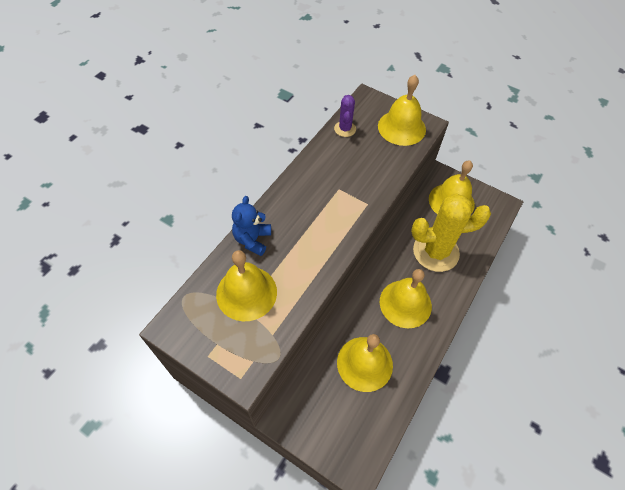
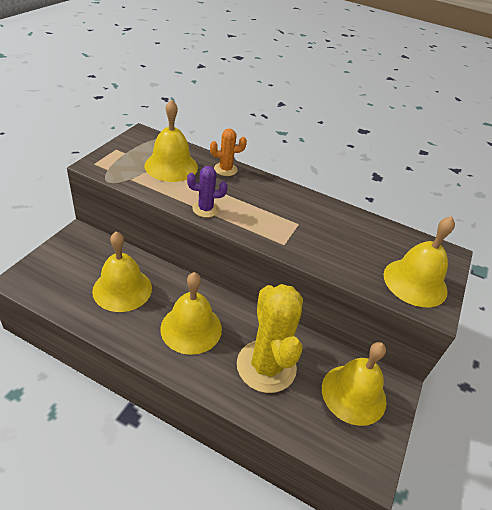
camera: 80 degrees right, 15 degrees down
(252, 240) = (225, 169): blue teddy bear -> orange cactus
(345, 129) = (387, 232): purple cactus -> purple cactus (205, 209)

